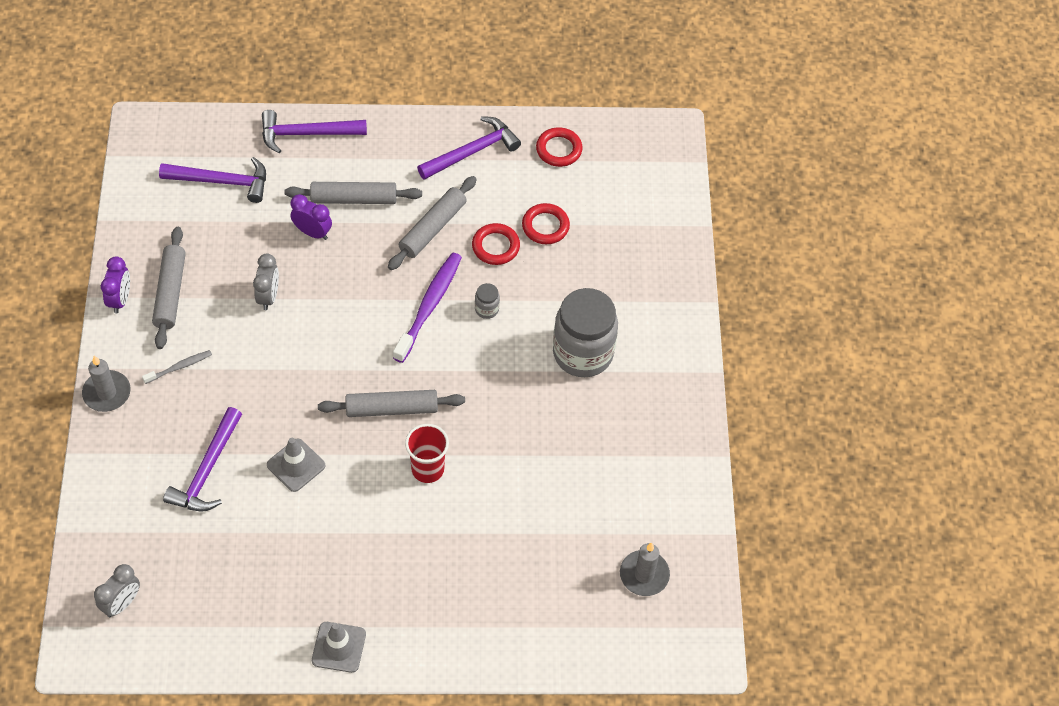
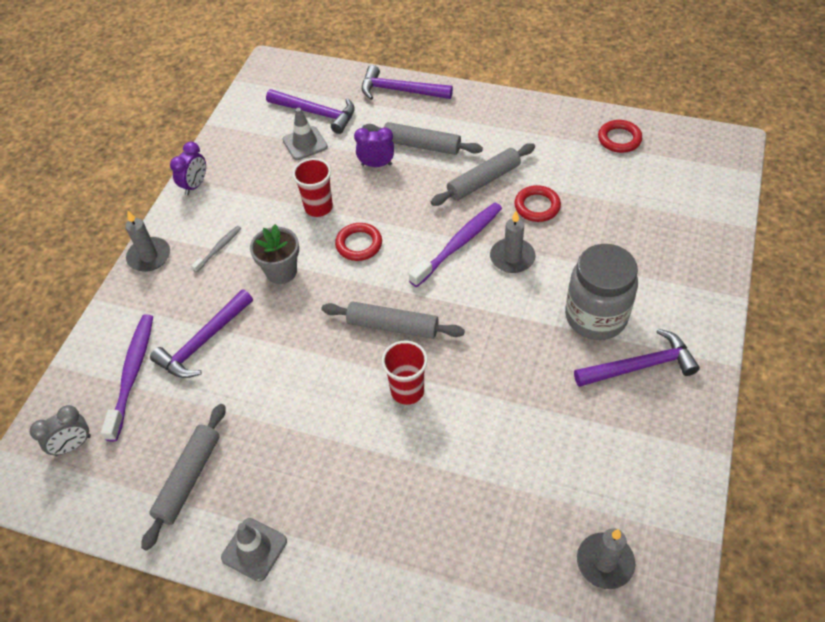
camera: 25 degrees right, 5 degrees down
(148, 520) = (132, 374): none -> purple toothbrush
(170, 292) = (238, 188): grey rolling pin -> grey rolling pin (188, 478)
(179, 367) = (219, 248): grey toothbrush -> grey toothbrush turned 45 degrees counterclockwise
(257, 377) = (281, 271): none -> grey flower pot
(268, 296) = (318, 207): grey clock -> red cup
(296, 465) = (284, 357): grey traffic cone -> grey traffic cone (305, 143)
(312, 232) = (376, 164): purple clock -> purple clock turned 45 degrees counterclockwise
(472, 151) = (539, 127): purple hammer -> purple hammer (640, 366)
(486, 309) = (512, 257): grey jar -> grey candle
(545, 226) = (589, 198): red ring -> red ring (359, 244)

